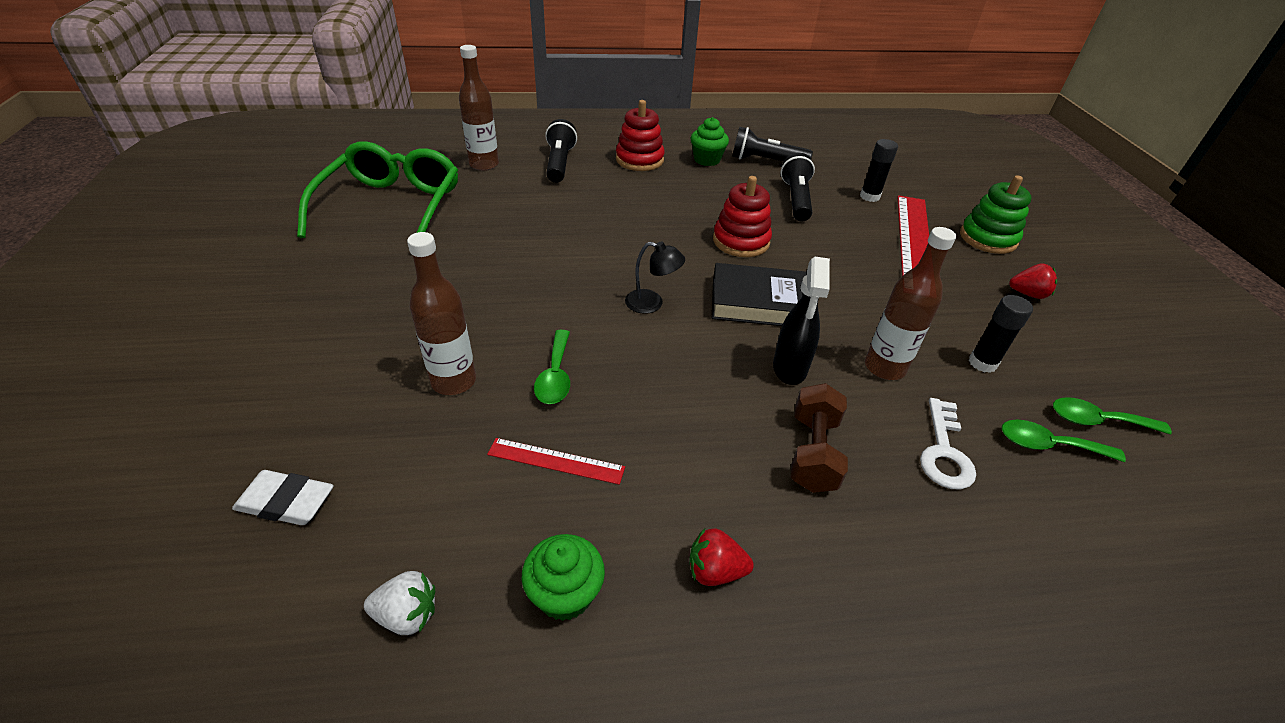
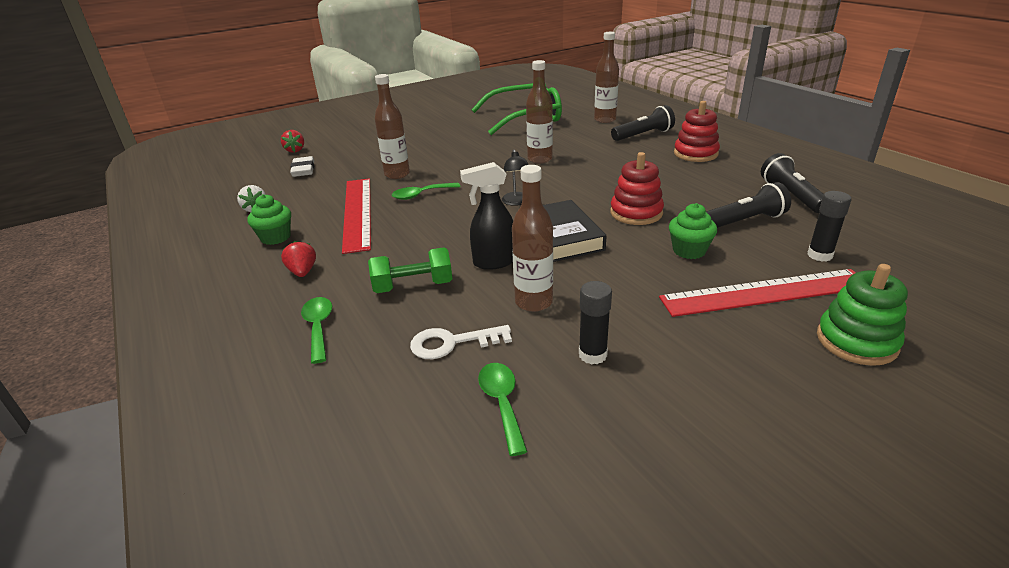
camera: 70 degrees right, 10 degrees down
(547, 246) = (540, 159): none -> brown bottle
(556, 461) = (357, 213): red ruler -> red ruler, size x1.98
(707, 160) = (744, 174): green cupcake -> green cupcake (689, 251)
(813, 452) = (413, 286): brown dumbbell -> green dumbbell
(1028, 294) = (765, 380): red strawberry -> red strawberry (295, 150)
(1097, 421) = (567, 439): green spoon -> green spoon (318, 327)

